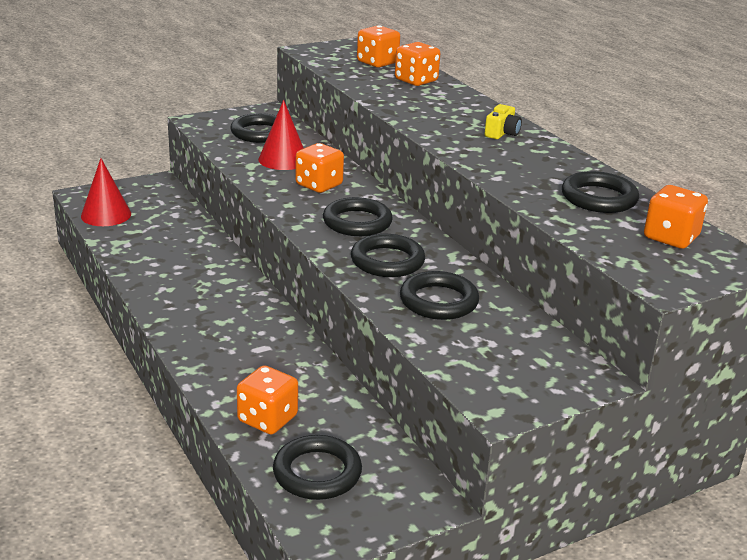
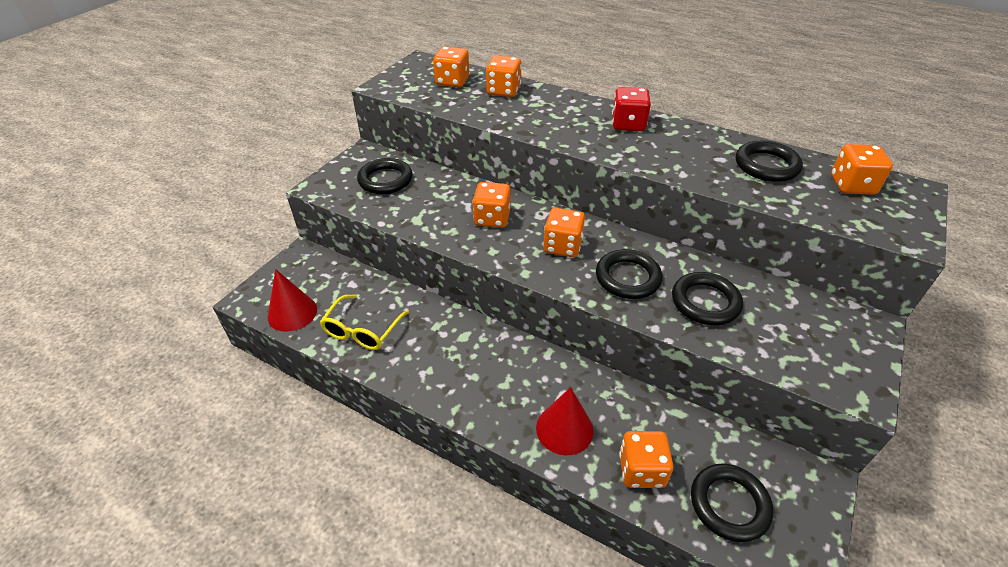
camera: 30 degrees left, 15 degrees up
(146, 245) = (362, 331): none -> yellow glasses
(283, 159) = (435, 202): red cone -> red cone (564, 429)
(357, 222) = (562, 246): black ring -> orange dice
(502, 133) = (628, 124): yellow camera -> red dice

